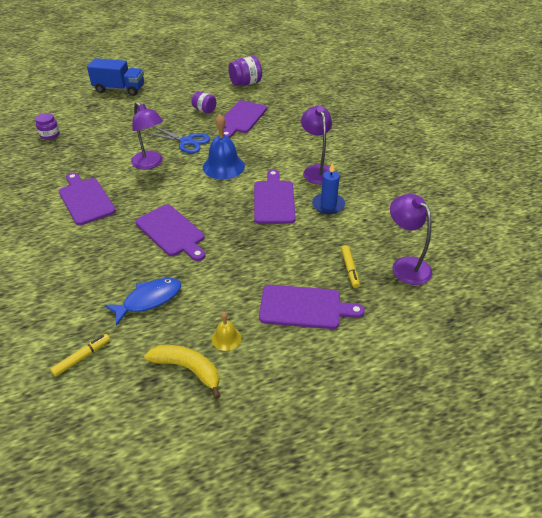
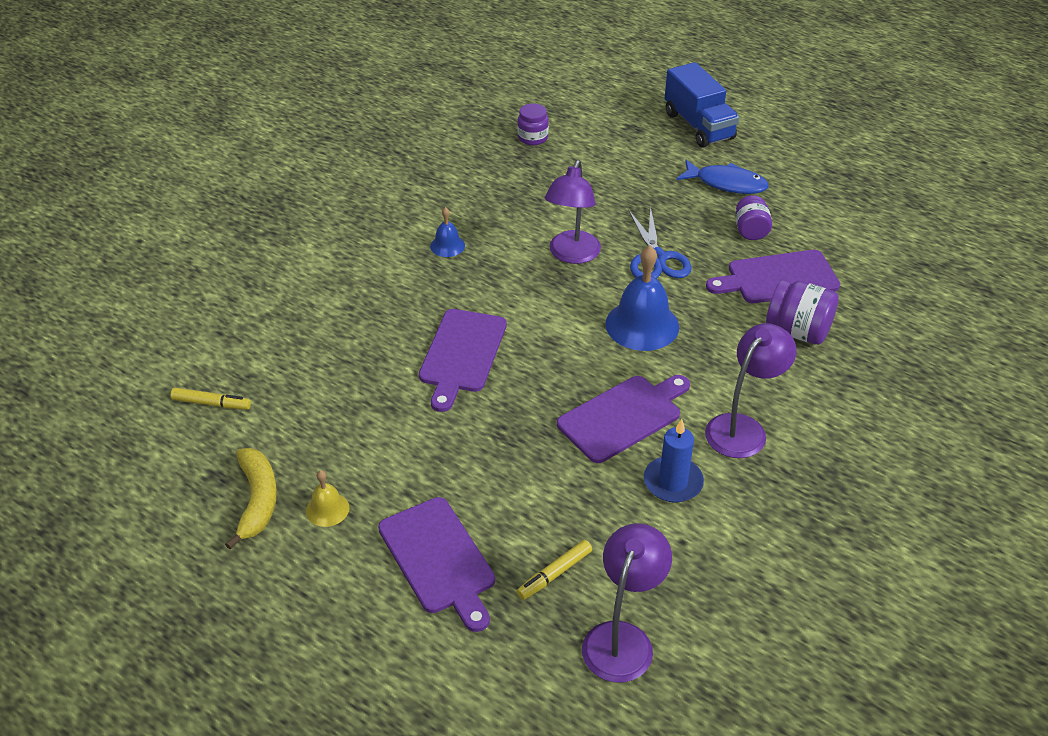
camera: 55 degrees right, 0 degrees up
(85, 199) = (447, 245): purple cutting board -> blue bell
(149, 300) = (333, 404): blue fish -> blue fish (726, 183)
(245, 83) = (877, 230): purple jar -> purple jar (798, 331)

